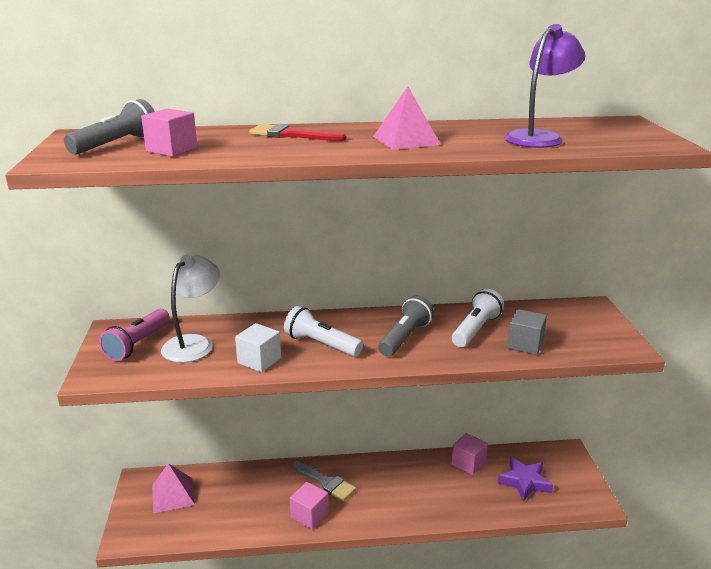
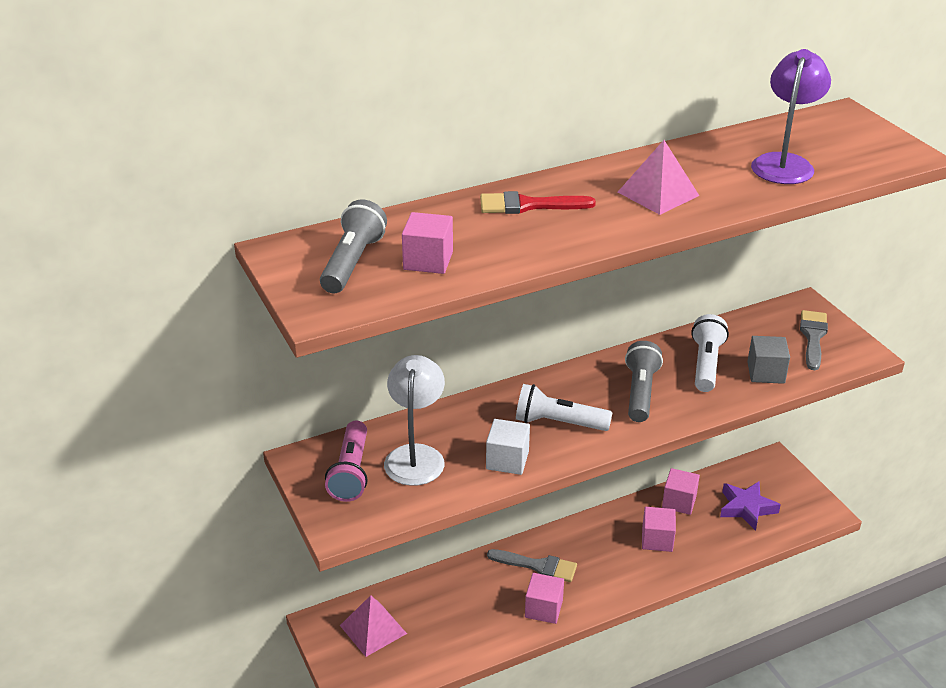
camera: 20 degrees left, 10 degrees up
(433, 487) = (657, 539): none -> pink cube
(585, 328) = (813, 337): none -> grey brush

